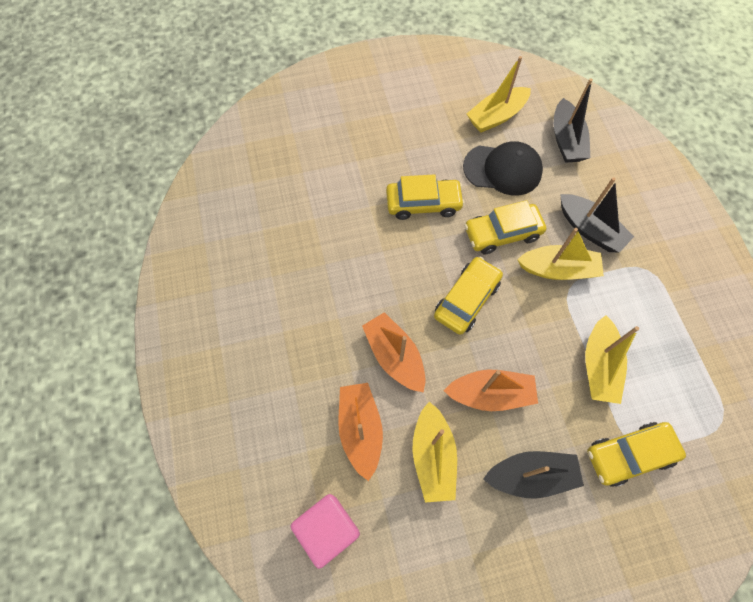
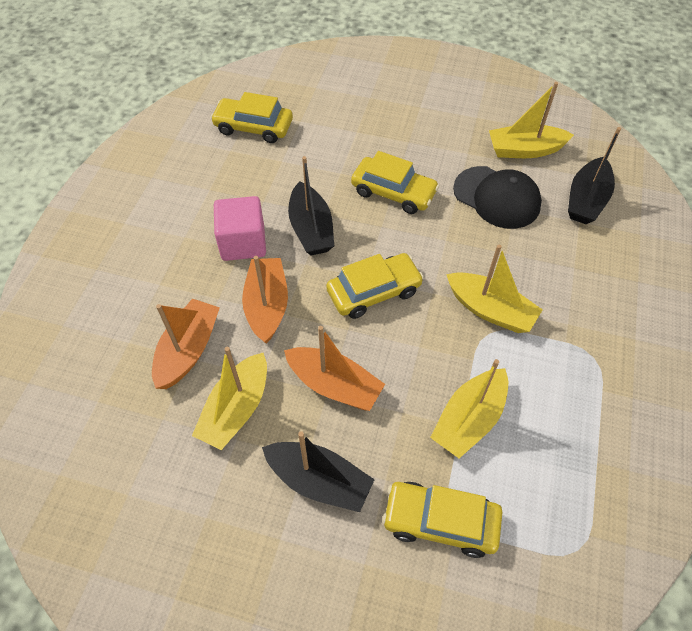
camera: 30 degrees right, 10 degrees down
(328, 529) = (95, 417): pink cube -> pink cube (243, 243)
(502, 233) = (454, 252): yellow car -> yellow car (253, 127)
(589, 229) = (553, 290): black boat -> black boat (311, 229)

